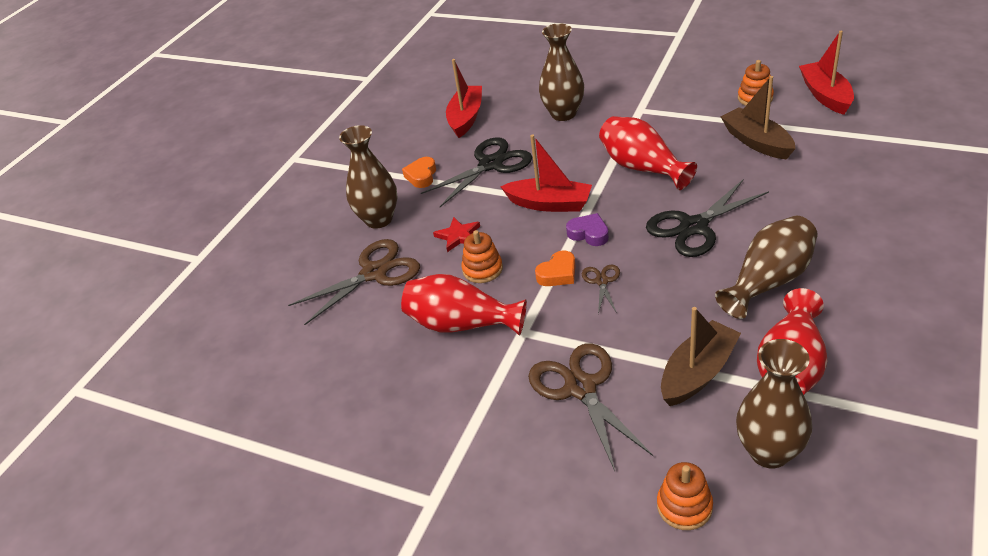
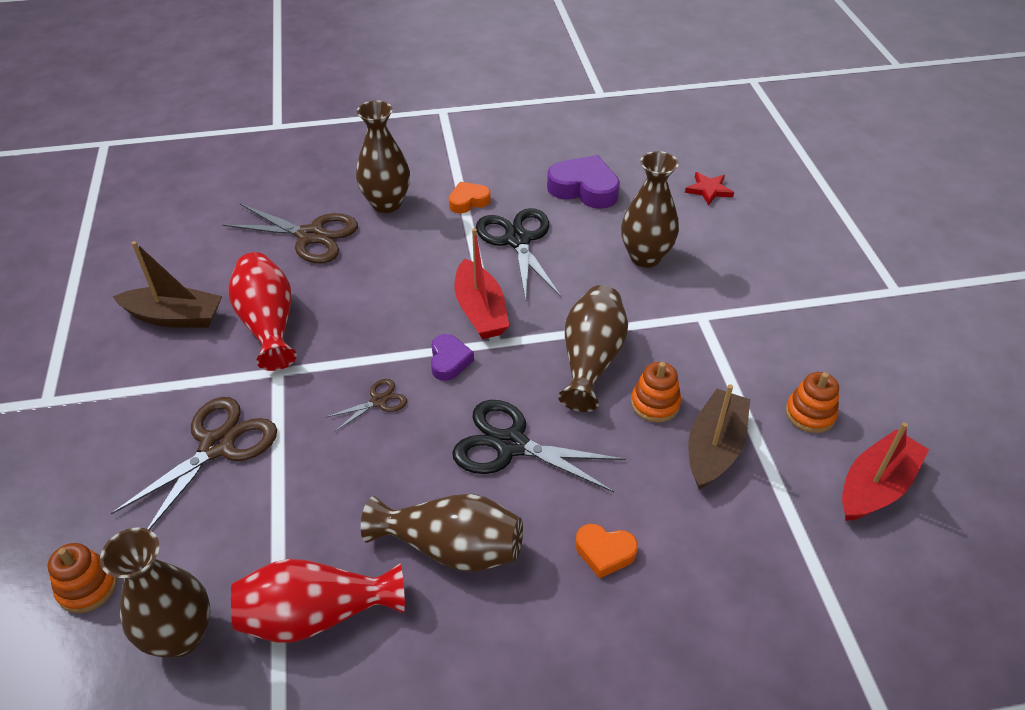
camera: 50 degrees right, 5 degrees up
(458, 236) = (392, 267): red star -> red star (708, 190)
(466, 118) = (584, 189): red boat -> purple heart
(482, 269) = (352, 305): orange stacking toy -> orange stacking toy (655, 403)
(491, 164) = (518, 240): black scissors -> black scissors turned 120 degrees counterclockwise
(558, 273) = (373, 362): orange heart -> orange heart (604, 552)
(642, 168) = (591, 360): red vase -> brown vase
(698, 373) = (274, 533): brown boat -> brown boat (175, 317)

